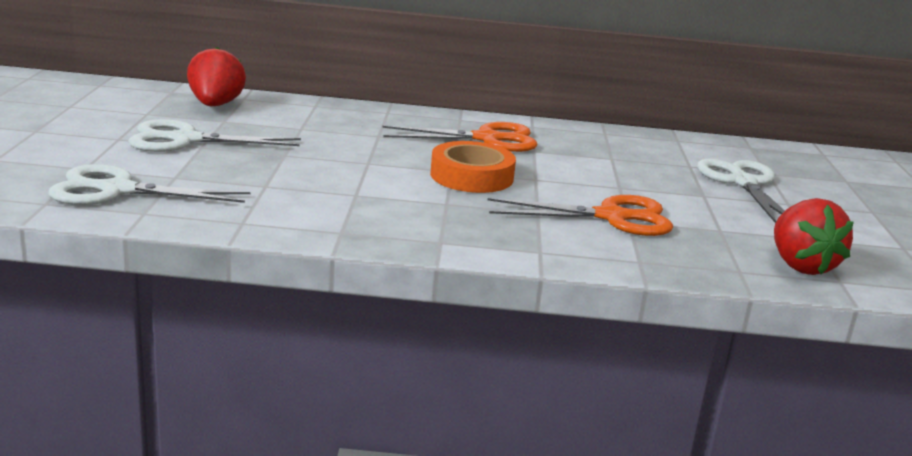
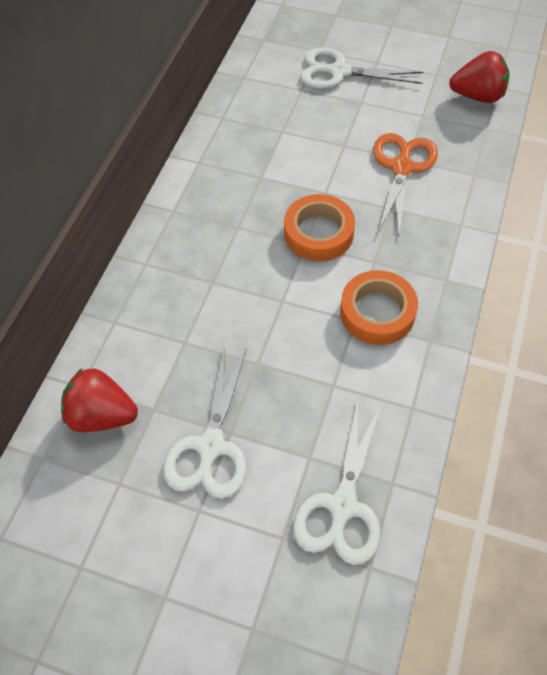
camera: 70 degrees left, 35 degrees up
(372, 204) = (377, 312): none -> orange tape
(486, 139) = (230, 203): orange scissors -> none

